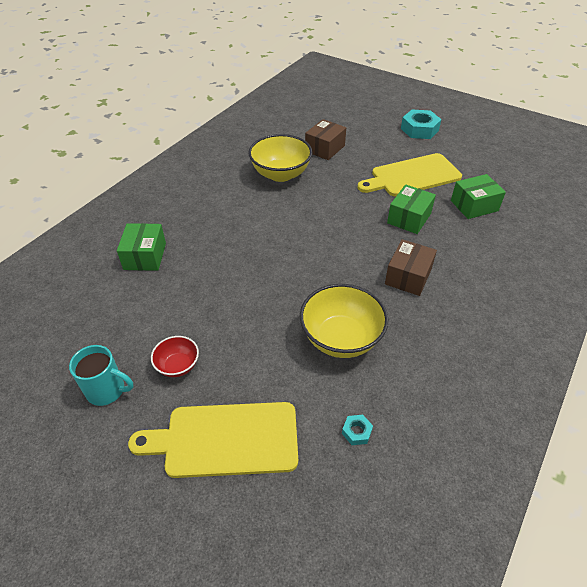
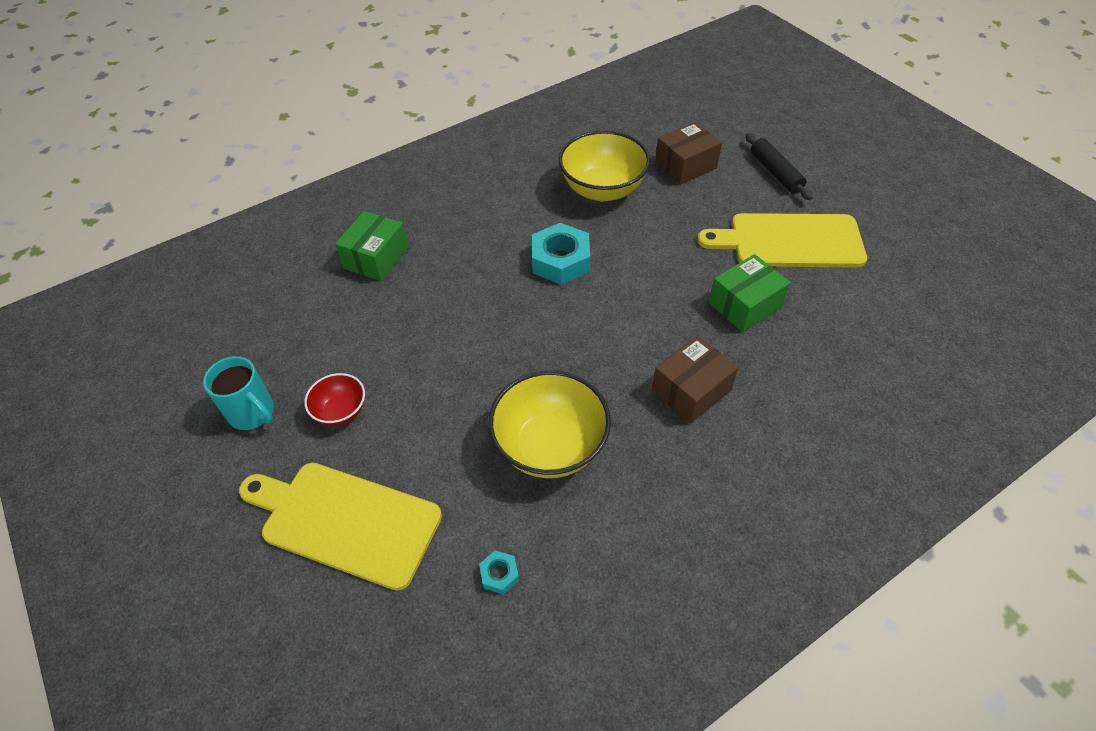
camera: 25 degrees right, 5 degrees up
(380, 140) = (775, 173): none -> black rolling pin
(419, 129) = (847, 169): turquoise nut -> turquoise nut (561, 261)
(474, 205) = (857, 313): green box -> none

